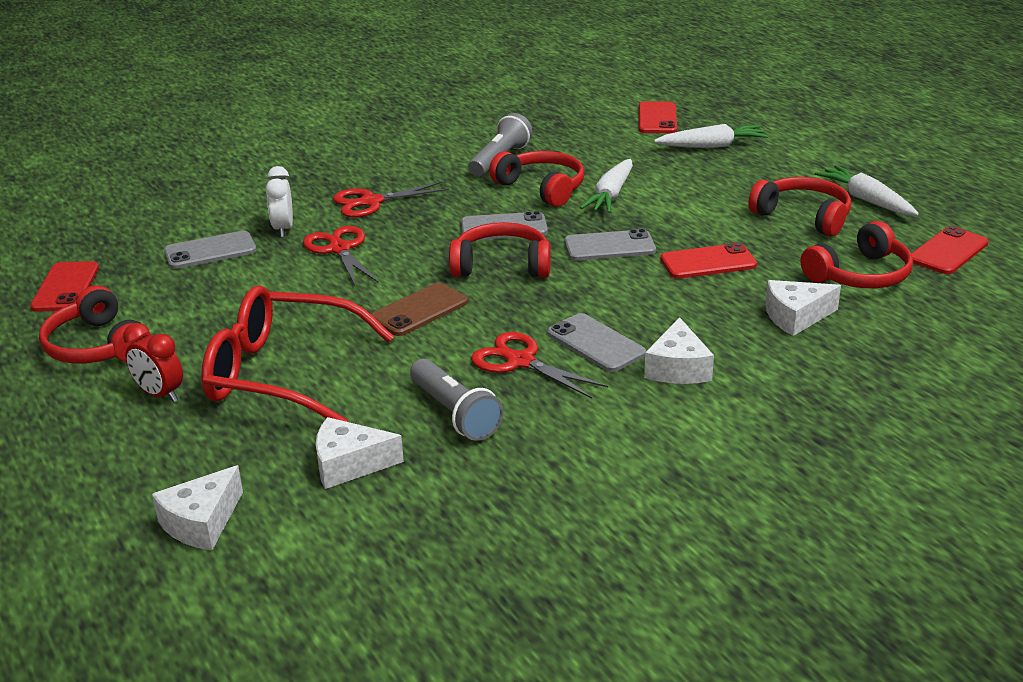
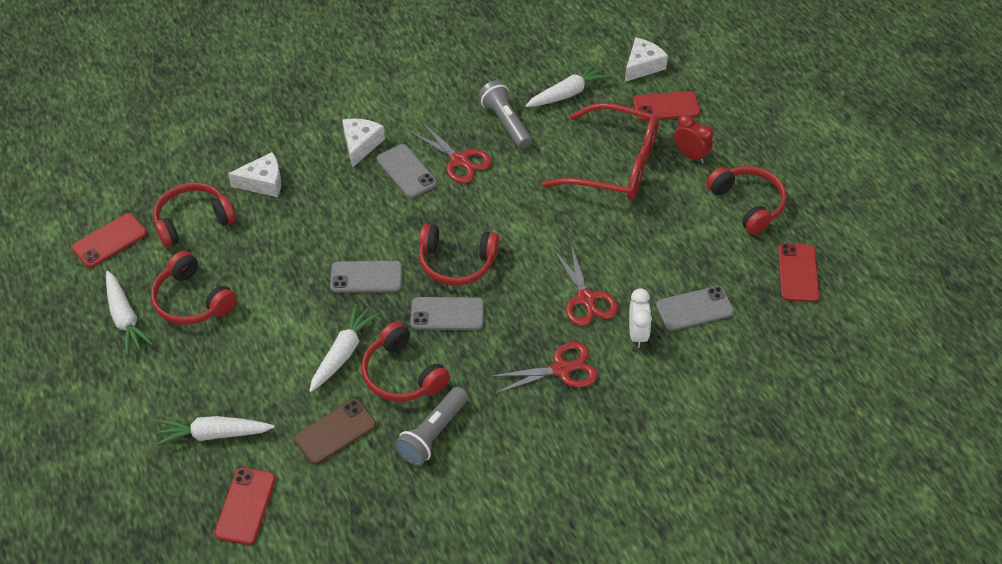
camera: 175 degrees left, 20 degrees up
(349, 464) = (567, 93): white cheese -> white carrot
(419, 310) = (523, 217): brown phone -> brown phone (335, 432)
(708, 262) = (297, 248): red phone -> red phone (666, 106)

